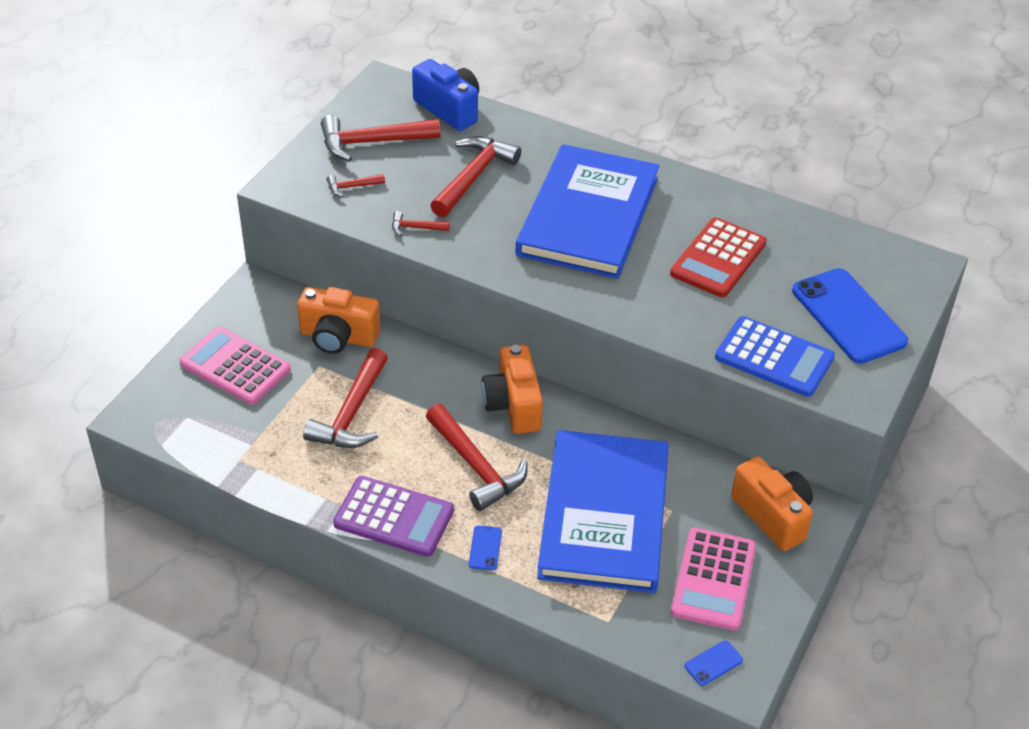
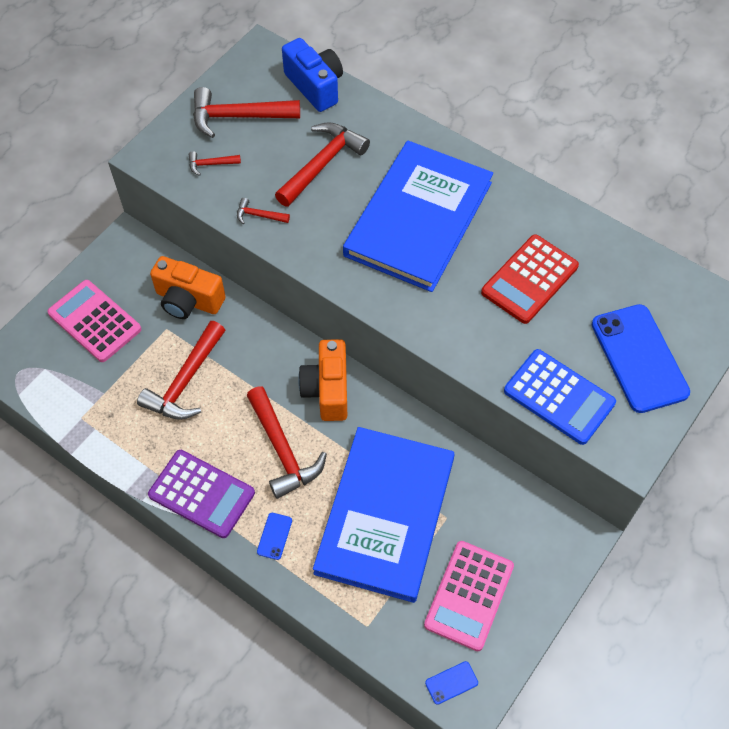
camera: 10 degrees right, 15 degrees up
(772, 516) = (536, 535): orange camera -> none

